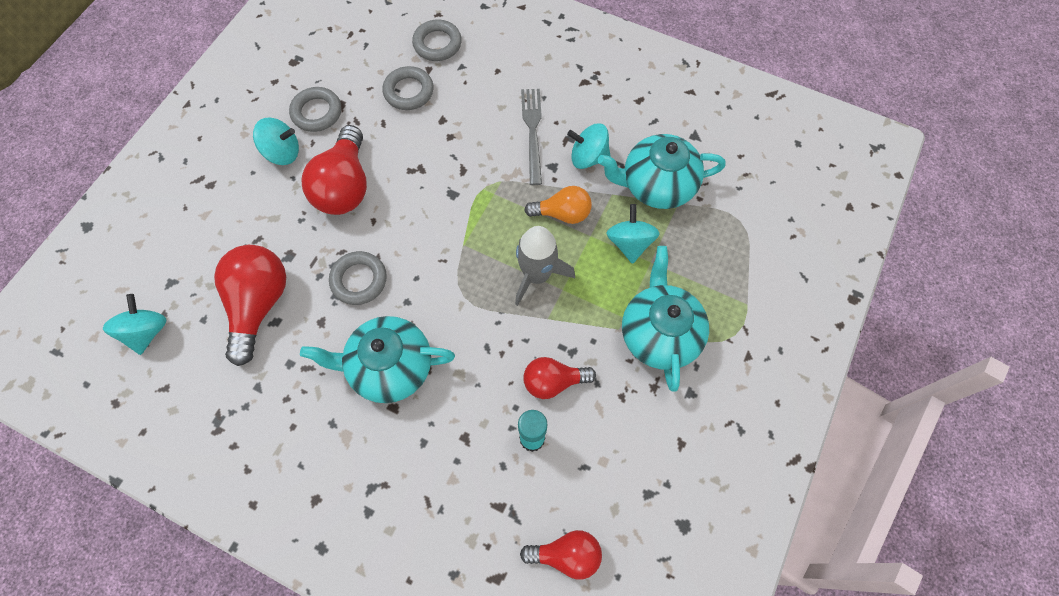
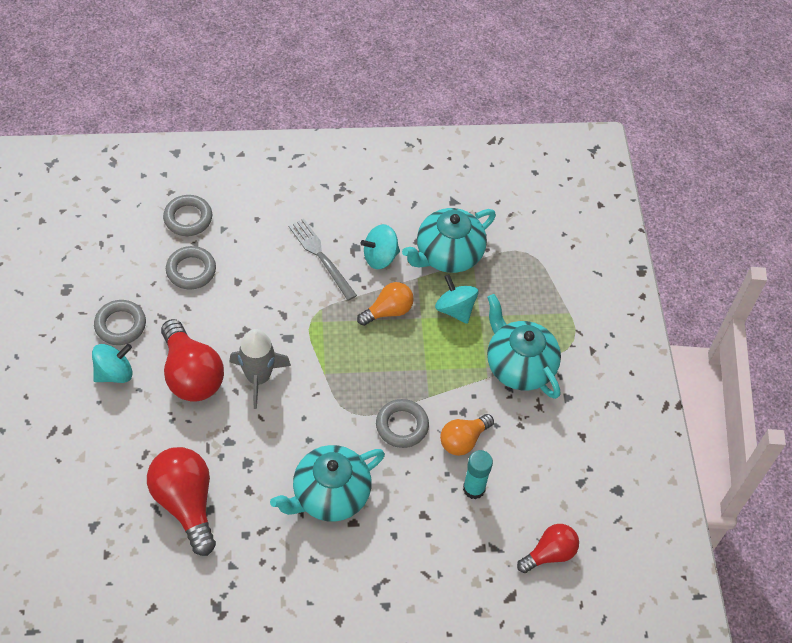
camera: 35 degrees left, 10 degrees down
(147, 332) = (102, 574): turquoise spinning top -> none
(359, 280) = (257, 443): grey ring -> grey ring (402, 426)
(537, 275) = (399, 368): grey rocket -> grey rocket (258, 378)
(553, 381) = (463, 440): red light bulb -> orange light bulb

